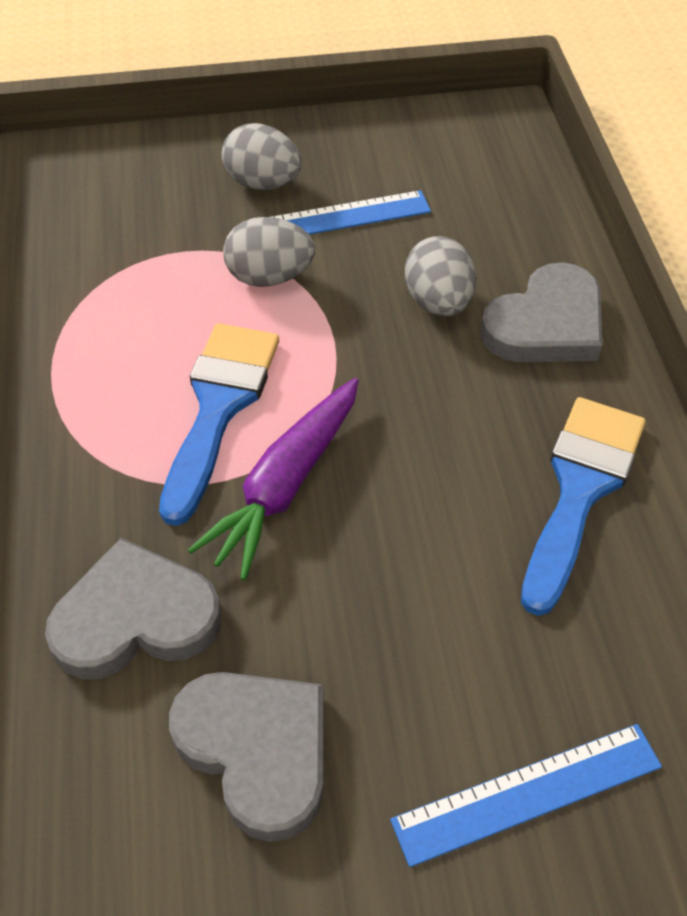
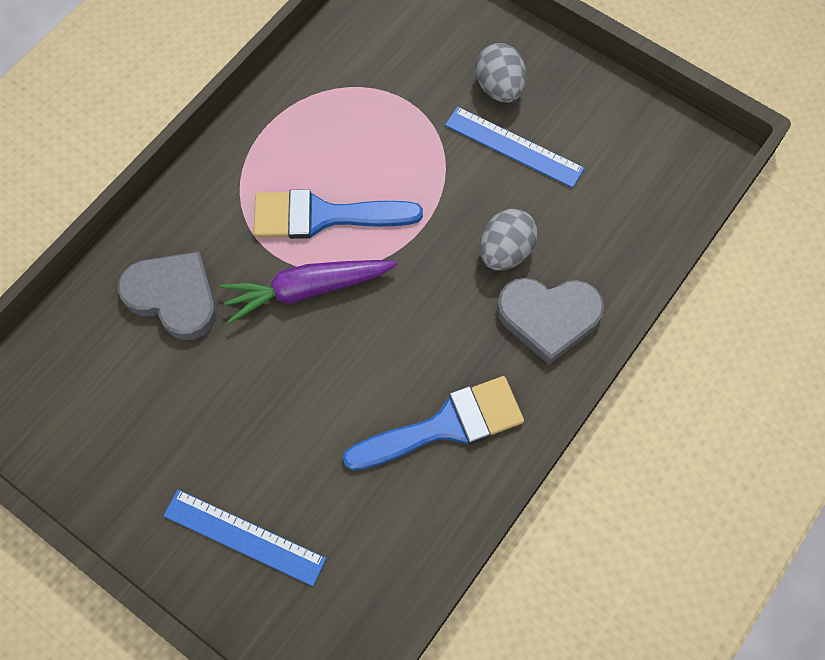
camera: 45 degrees right, 15 degrees up
(219, 407) = (323, 216): blue brush -> blue brush turned 150 degrees counterclockwise
(257, 750) = (159, 407): grey heart -> none
(269, 277) = (433, 157): grey egg -> none

